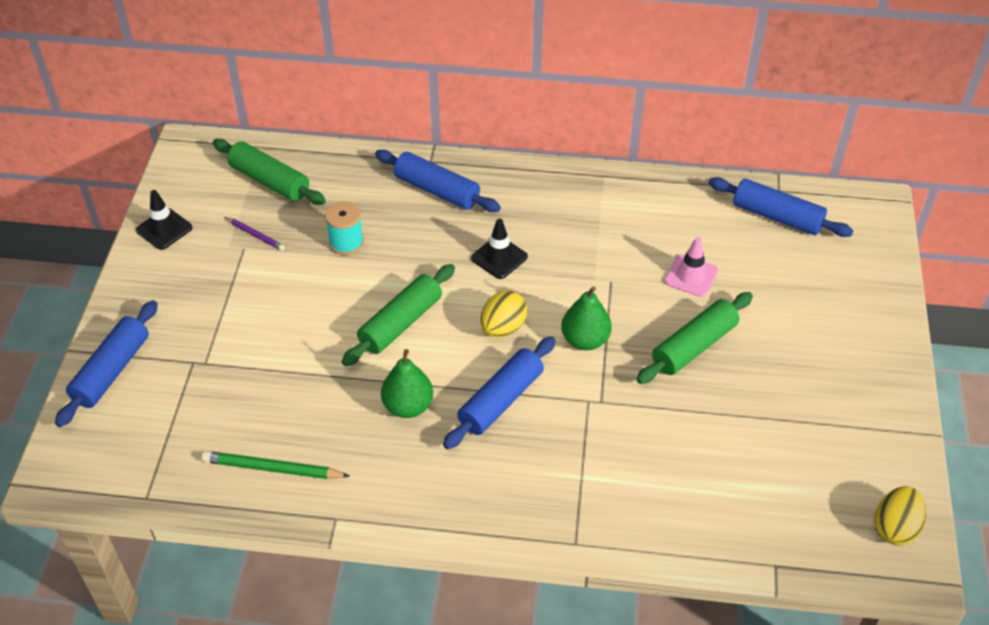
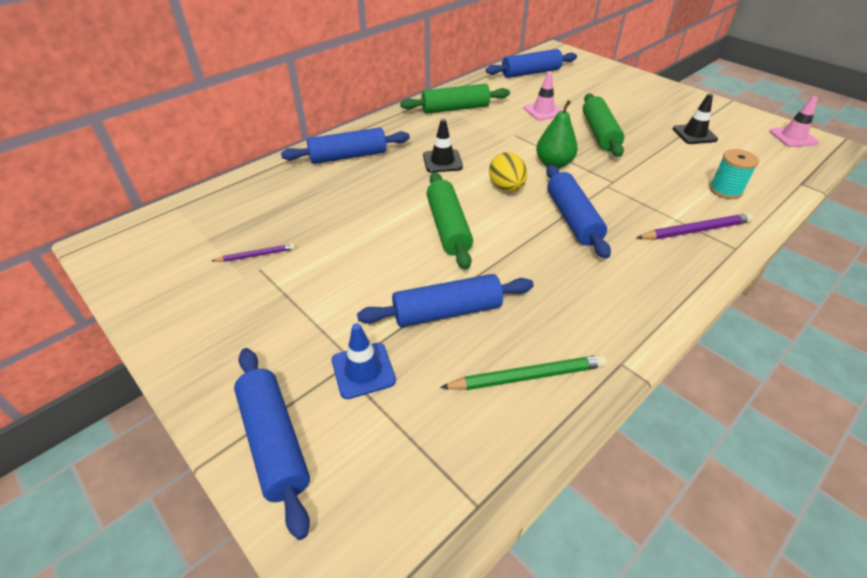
camera: 50 degrees left, 5 degrees down
(164, 229) = (162, 305): black traffic cone -> black traffic cone (694, 134)
(200, 374) = (363, 370): none -> blue traffic cone
(270, 181) = (215, 220): green rolling pin -> green rolling pin (455, 108)
(272, 468) = (528, 377): green pencil -> green pencil turned 150 degrees counterclockwise
(297, 384) = (447, 312): none -> blue rolling pin
(346, 242) = (335, 214): turquoise spool -> turquoise spool (725, 190)
(408, 406) = (534, 263): green pear -> none
(575, 501) = (696, 231): none -> purple pencil
(895, 527) = (793, 137): yellow egg -> pink traffic cone

